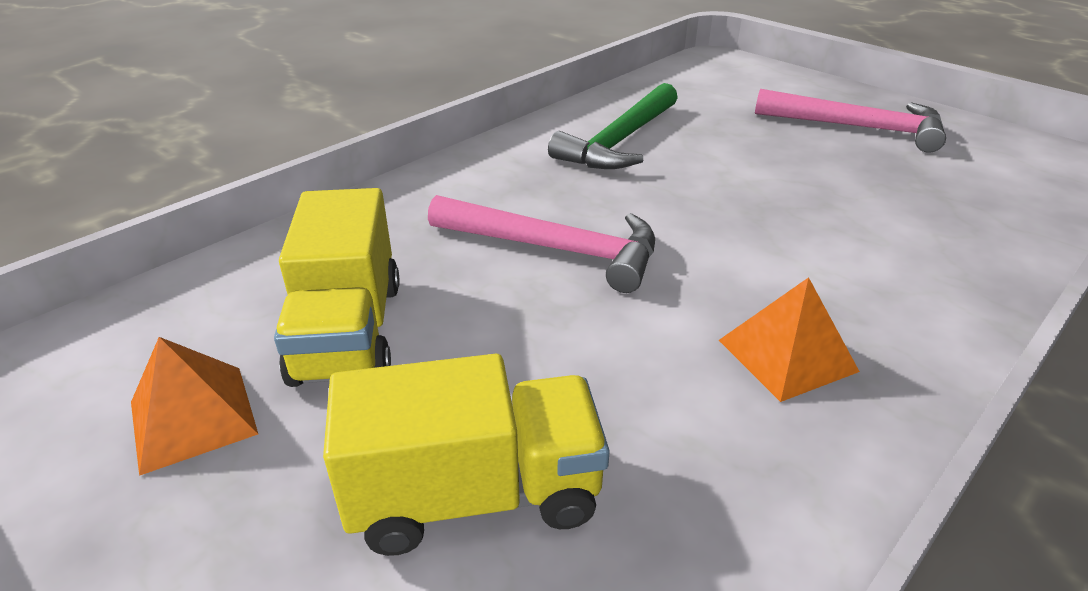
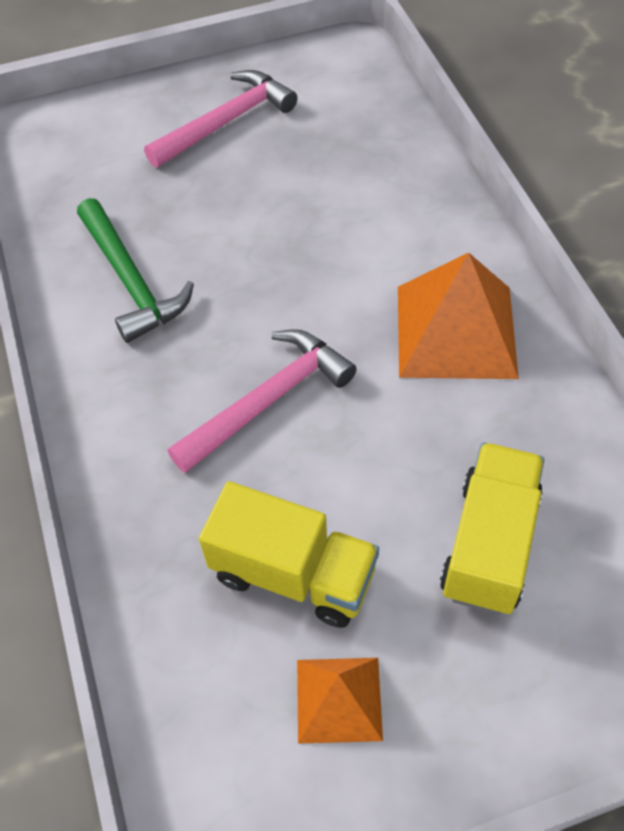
camera: 60 degrees left, 20 degrees up
(787, 355) = (455, 331): orange pyramid -> orange pyramid, size x1.75

